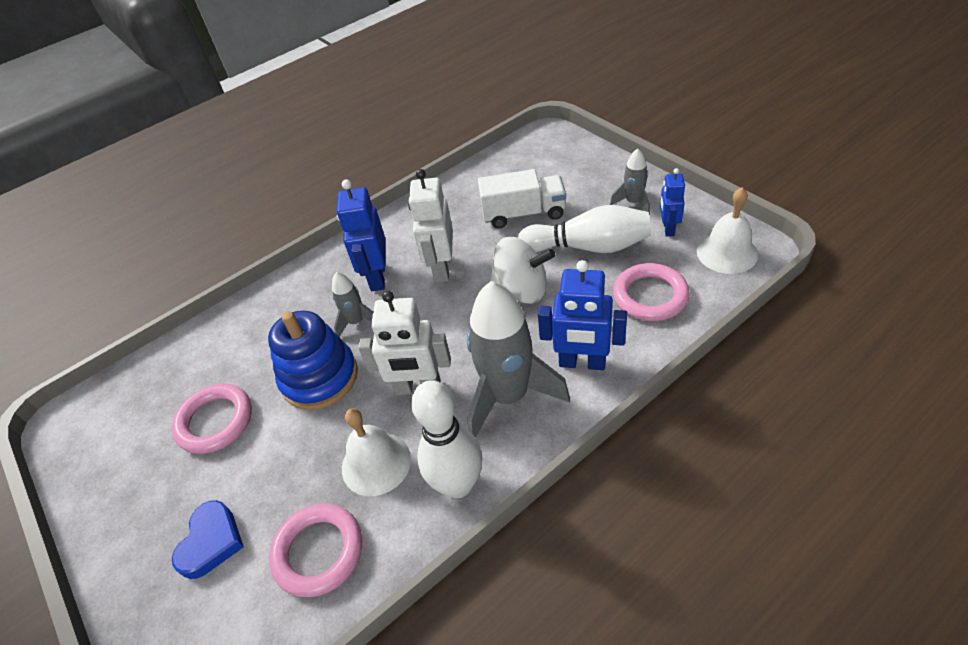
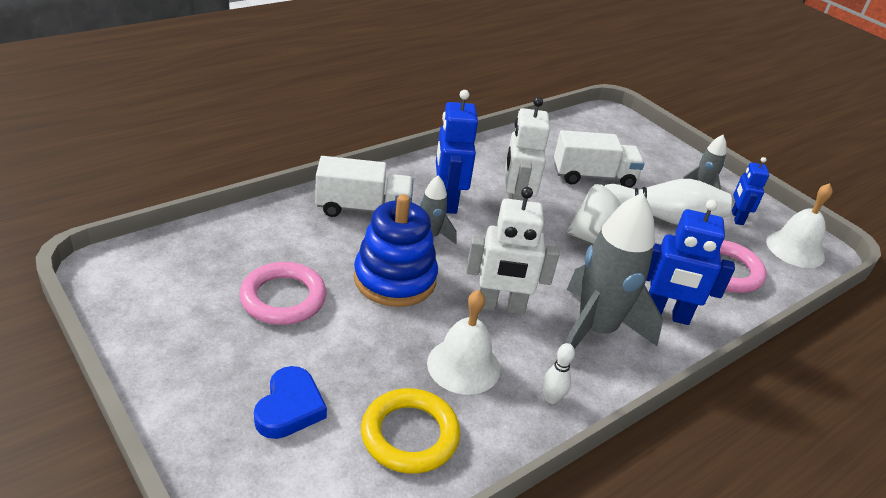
camera: 10 degrees left, 10 degrees down
(297, 304) = (363, 209): none -> white truck
(318, 552) = (410, 435): pink ring -> yellow ring
(458, 484) = (551, 398): white bowling pin -> white bowling pin, size x0.44

